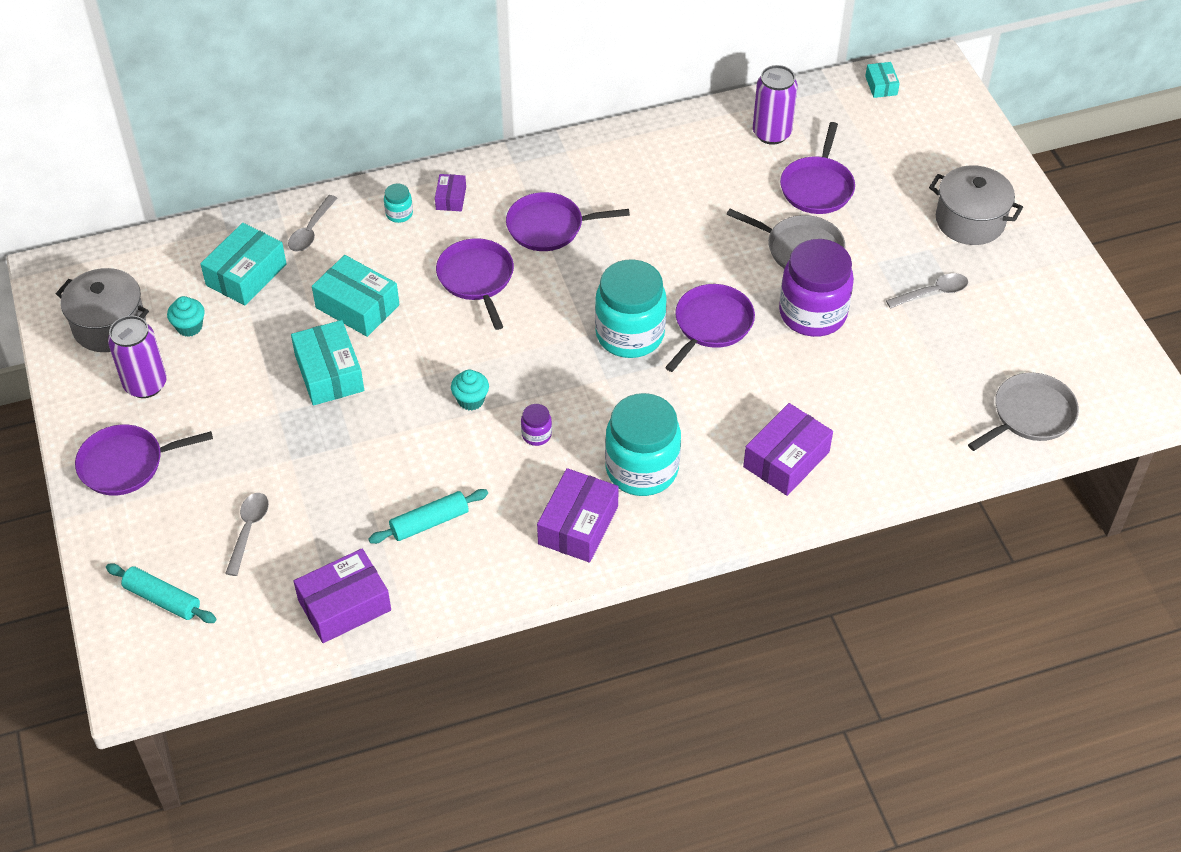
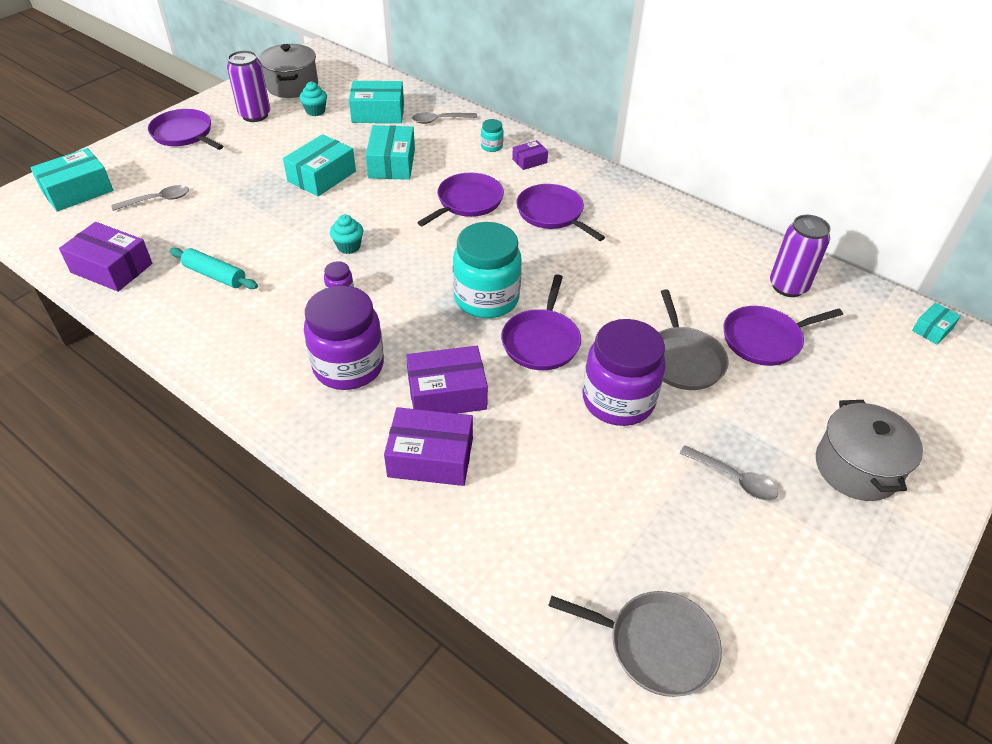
camera: 55 degrees right, 5 degrees down
(162, 599) = (77, 191): turquoise rolling pin -> turquoise box
(578, 525) = (262, 354): purple box -> purple box (447, 393)
(642, 469) = (348, 366): turquoise jar -> purple jar
(711, 325) = (541, 341): purple pan -> purple pan turned 105 degrees clockwise

